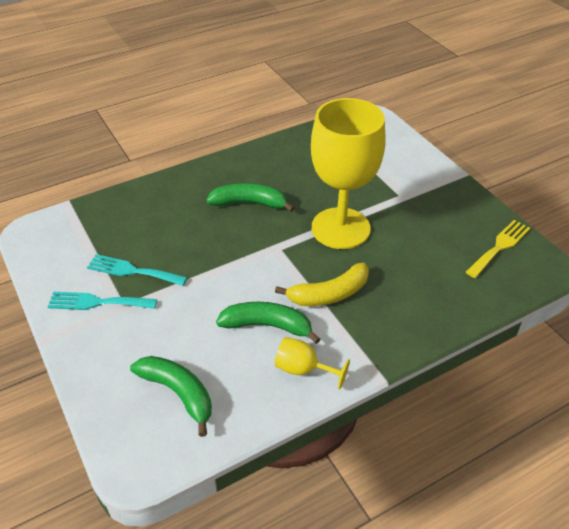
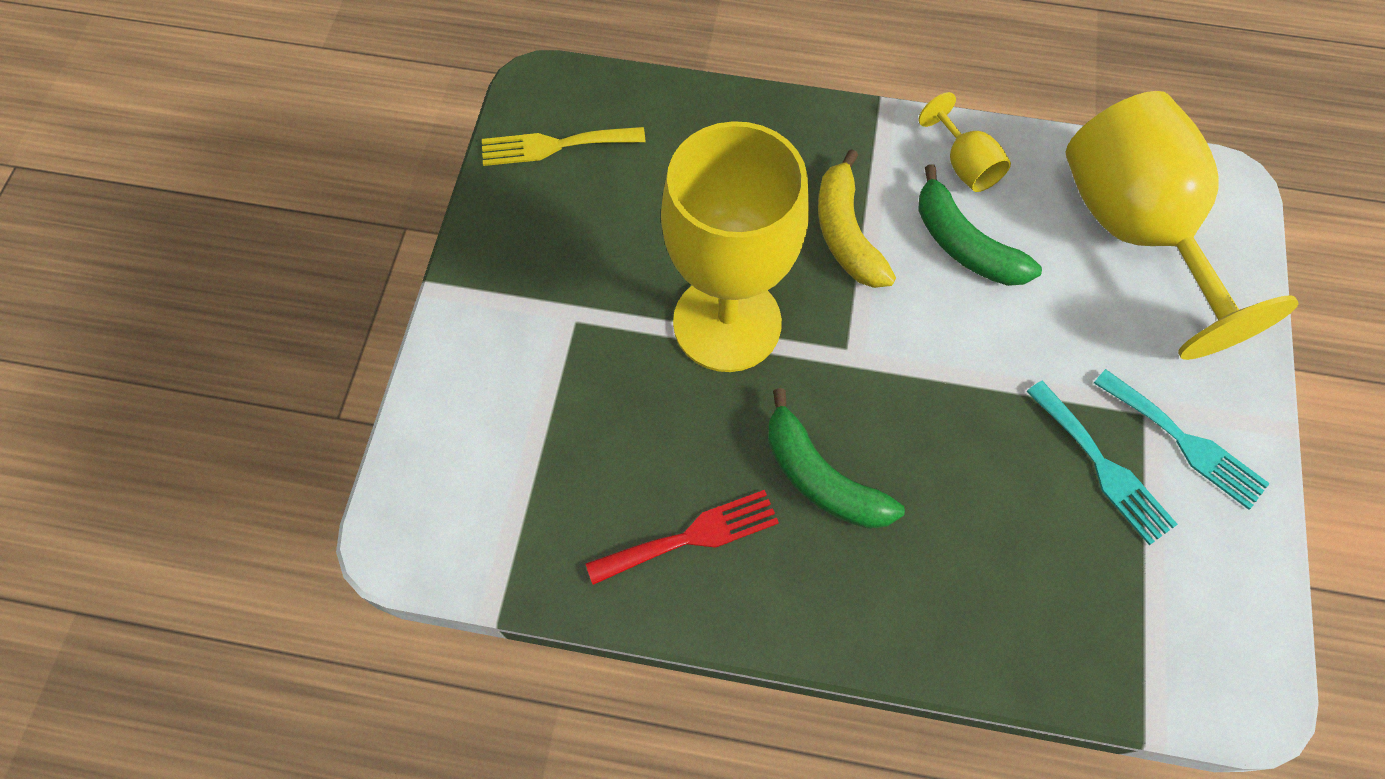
camera: 140 degrees left, 20 degrees up
(178, 393) = (1135, 232): green banana -> yellow goblet
(279, 164) = (691, 537): none -> red fork
(329, 294) = (846, 233): yellow banana -> yellow banana turned 120 degrees counterclockwise

